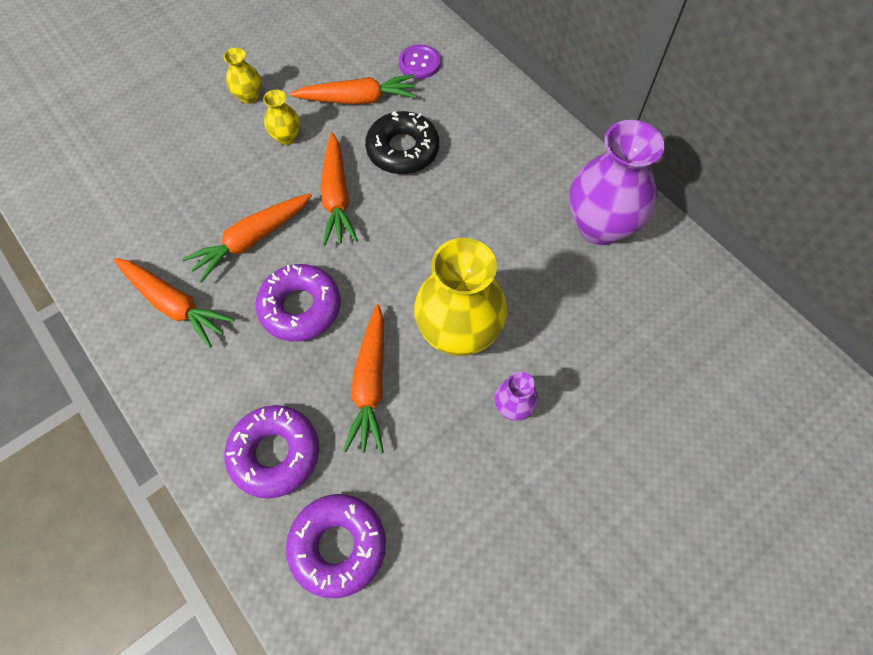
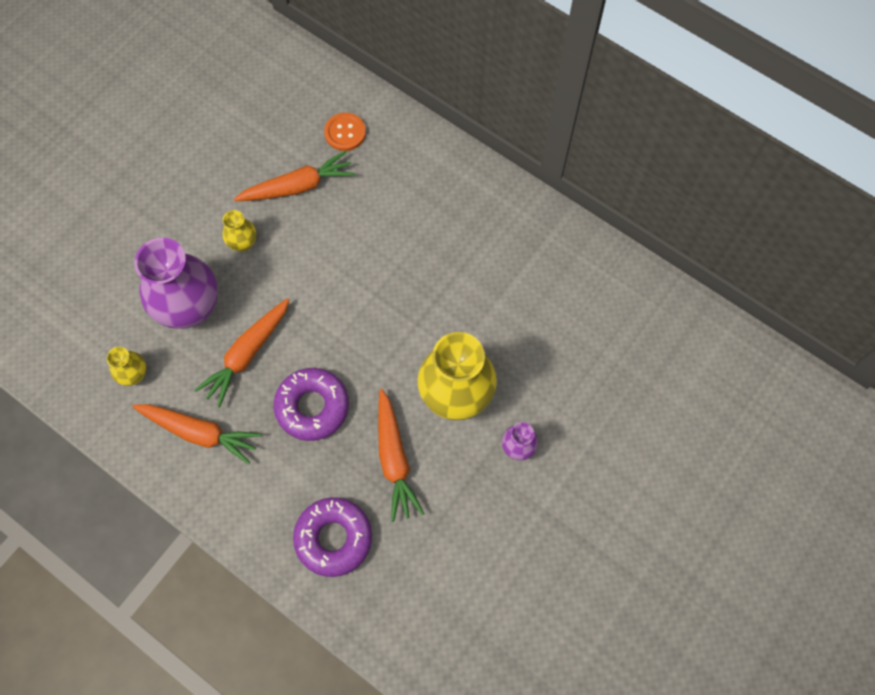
camera: 15 degrees left, 5 degrees up
(249, 96) = (191, 208): yellow vase -> yellow vase (134, 375)
(337, 196) = (310, 292): orange carrot -> none
(338, 546) = (409, 597): purple donut -> none
(402, 150) = (356, 230): black donut -> none
(419, 63) = (345, 133): purple button -> orange button
(600, 226) = (553, 264): purple vase -> purple vase (190, 308)

